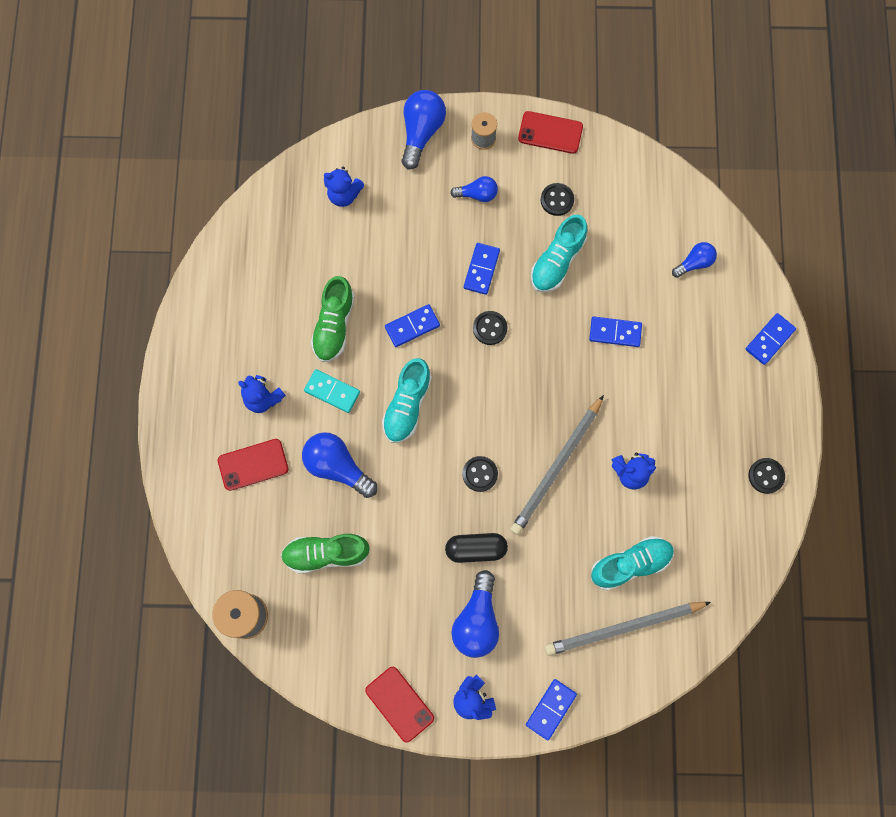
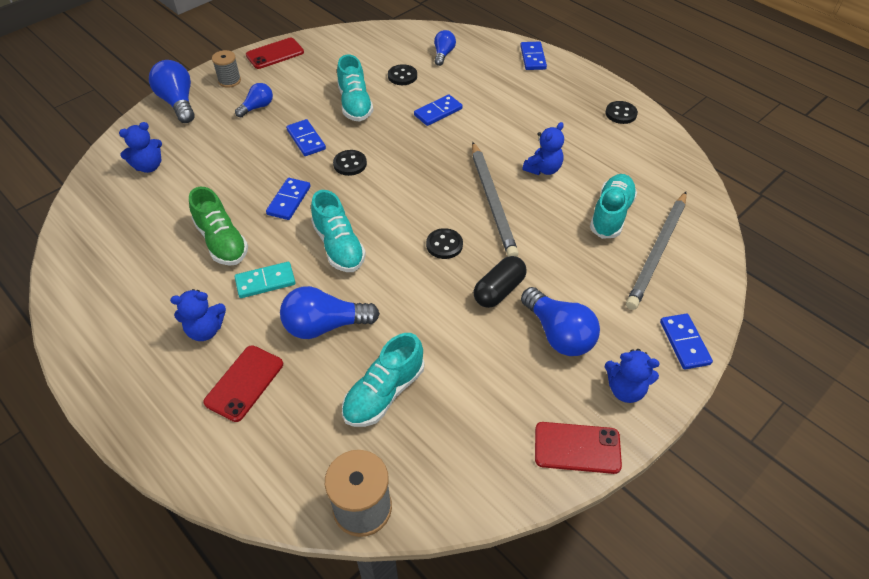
camera: 45 degrees left, 25 degrees down
(326, 554) = (384, 393): green shoe -> turquoise shoe
(557, 200) = (318, 78): black button -> black button (402, 76)

